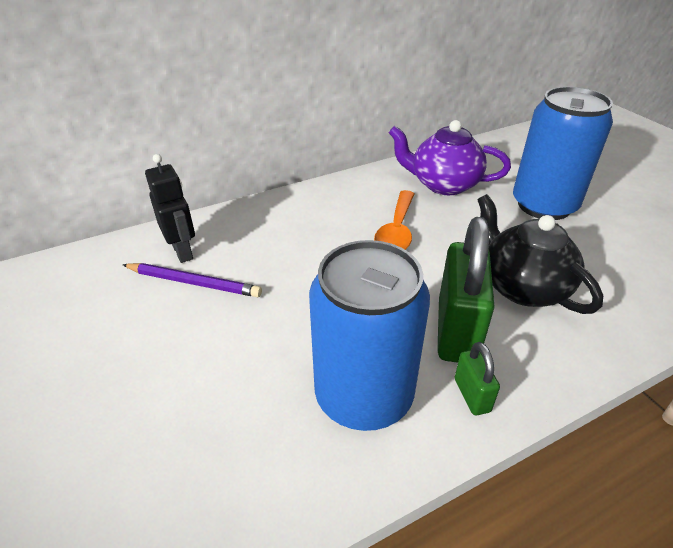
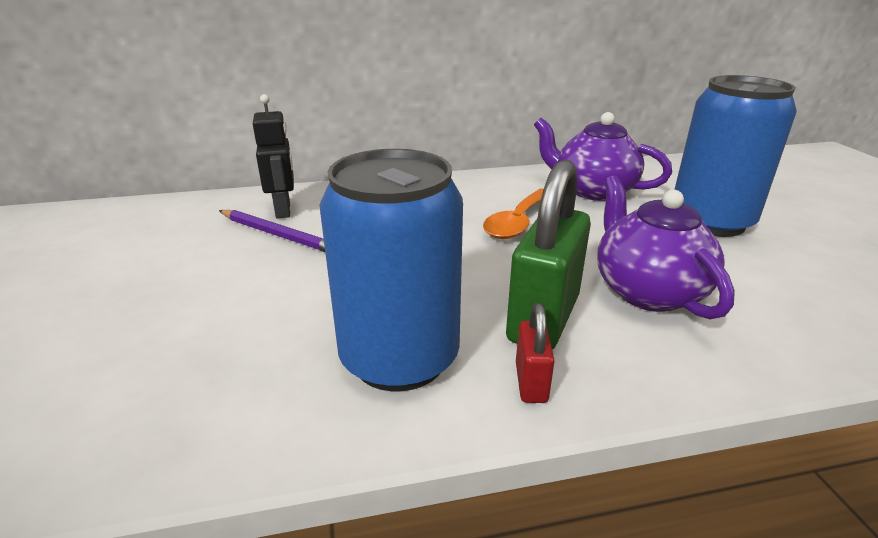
camera: 15 degrees right, 10 degrees down
(472, 395) = (531, 382): green padlock -> red padlock
(522, 287) = (647, 291): black teapot -> purple teapot

